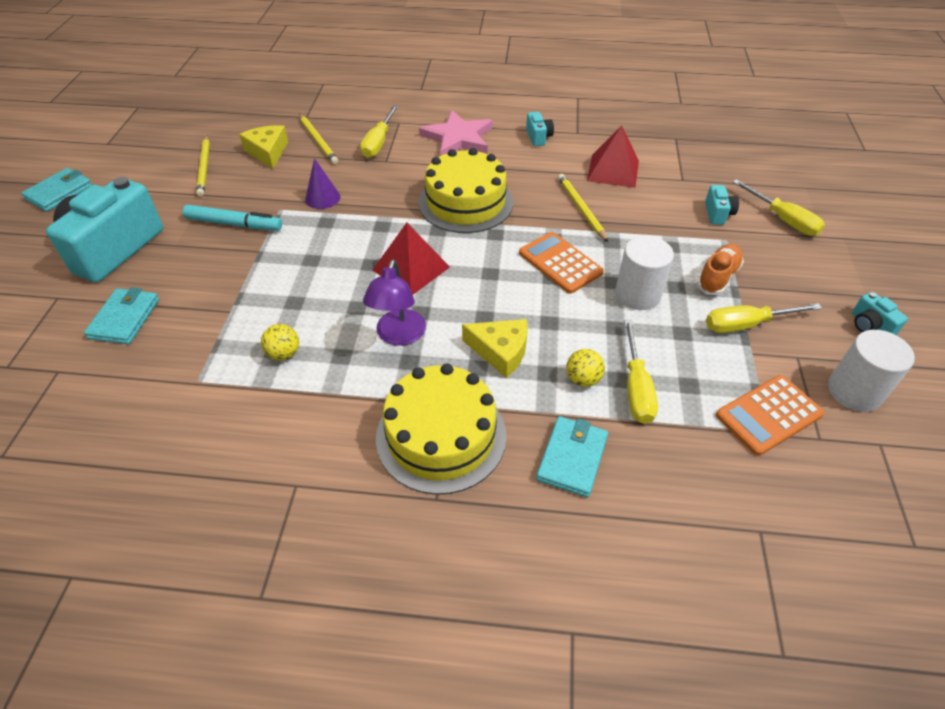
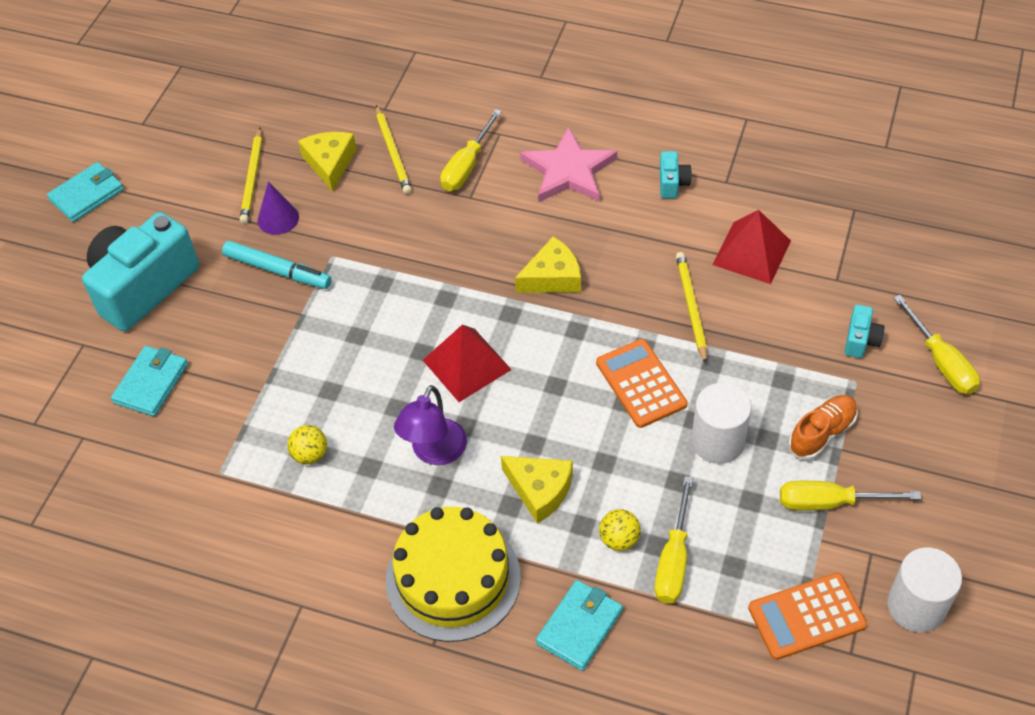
camera: 15 degrees right, 5 degrees up
(322, 198) = (384, 246): purple cone -> purple cone (278, 218)
(466, 202) = (552, 277): yellow cake -> yellow cheese
(870, 326) = (976, 528): turquoise camera -> none

